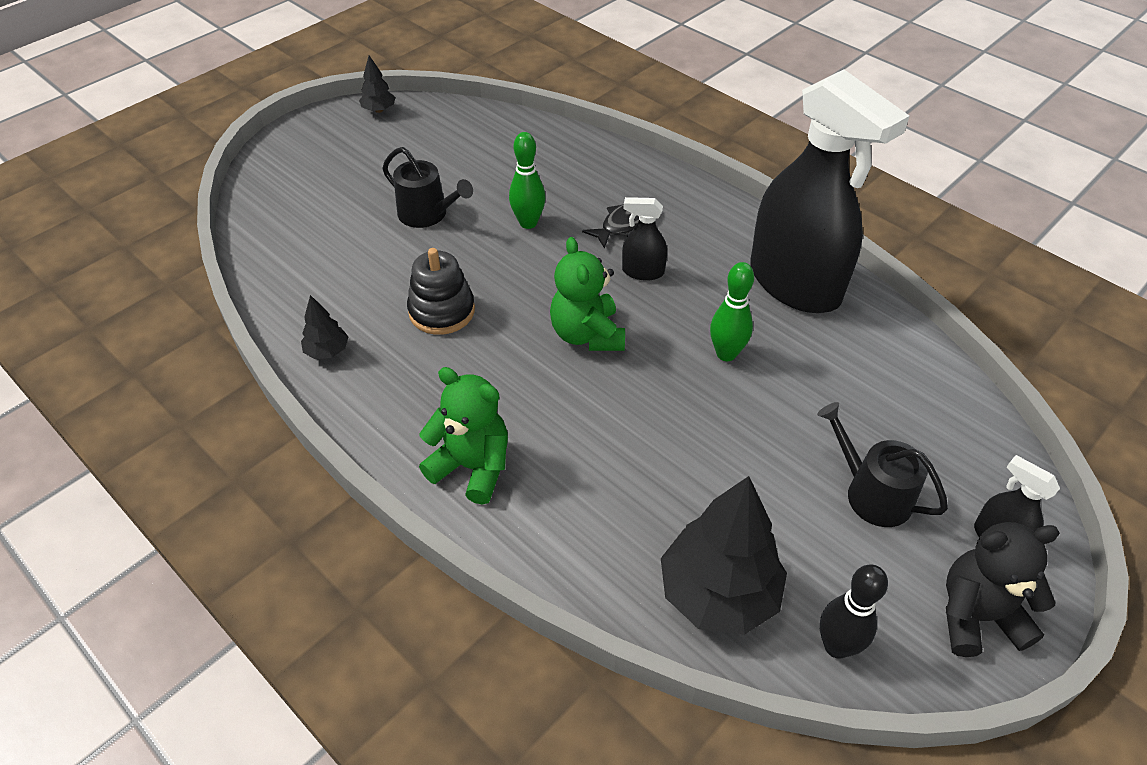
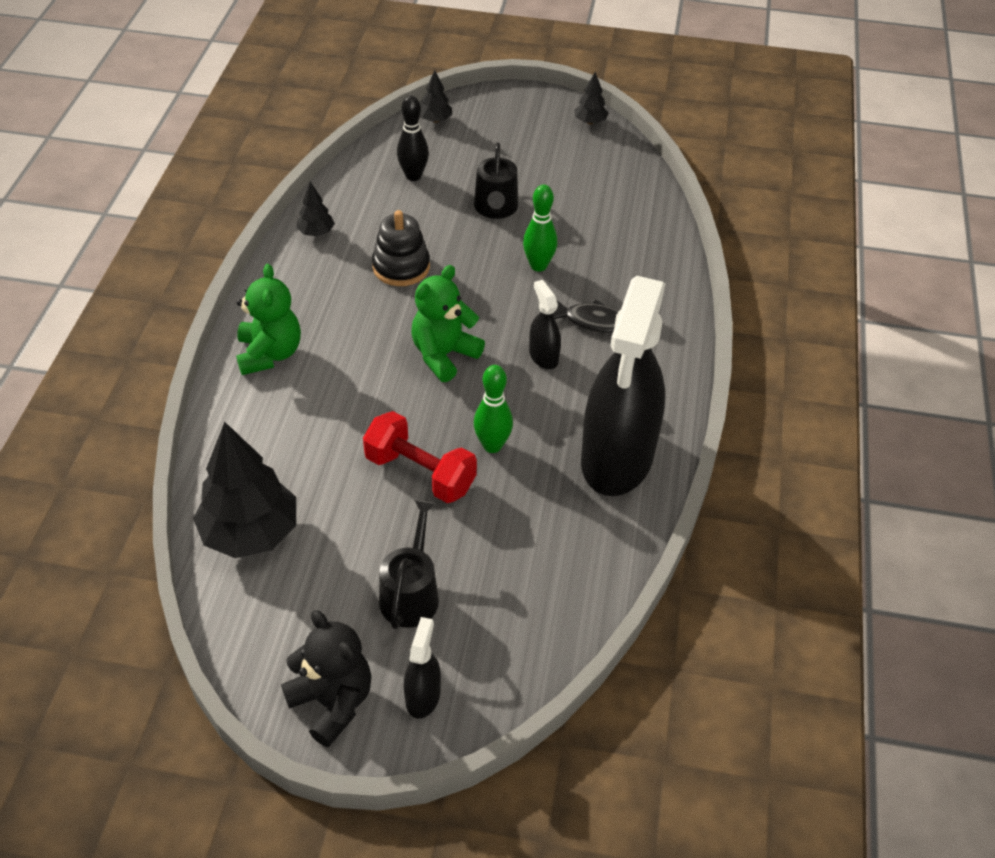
camera: 55 degrees right, 0 degrees up
(261, 196) = (435, 120): none -> black tree
(726, 419) = (420, 473): none -> red dumbbell
(836, 646) = (248, 619): black bowling pin -> black bowling pin (413, 176)

